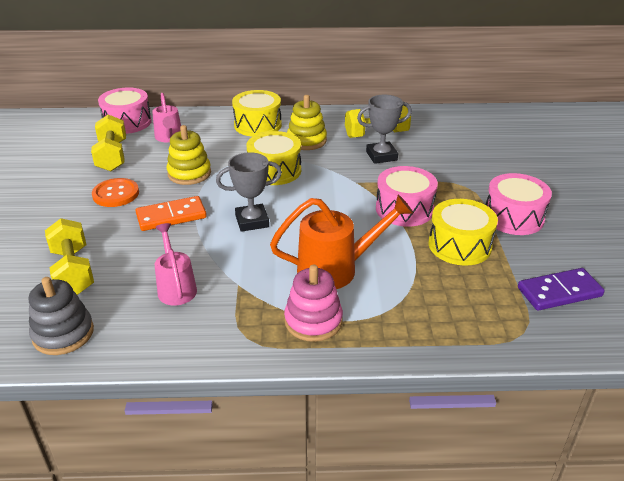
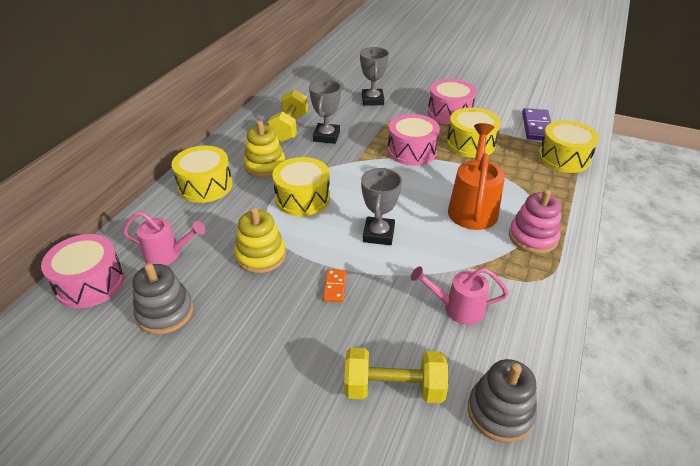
camera: 65 degrees left, 5 degrees up
(112, 156) = (165, 312): yellow dumbbell -> grey stacking toy
(116, 194) = (257, 324): orange button -> none
(171, 216) = (334, 287): orange domino -> orange domino, size x0.55
(479, 163) = (372, 100): none -> grey trophy
(504, 327) = (564, 158): none -> yellow drum

